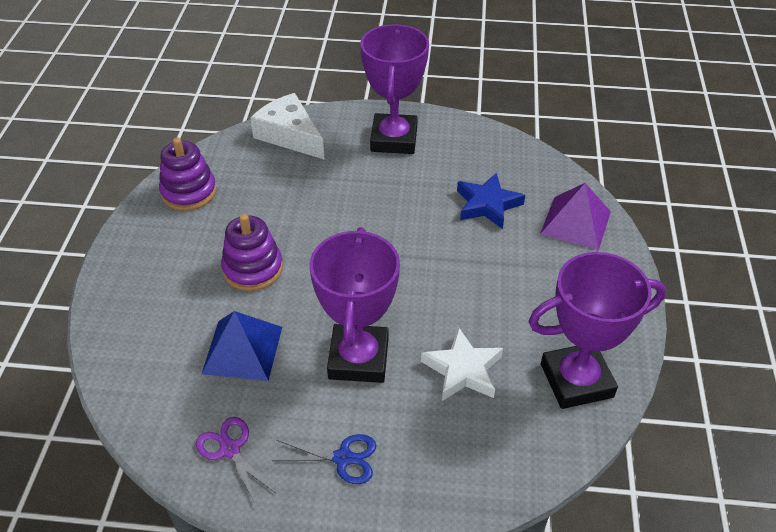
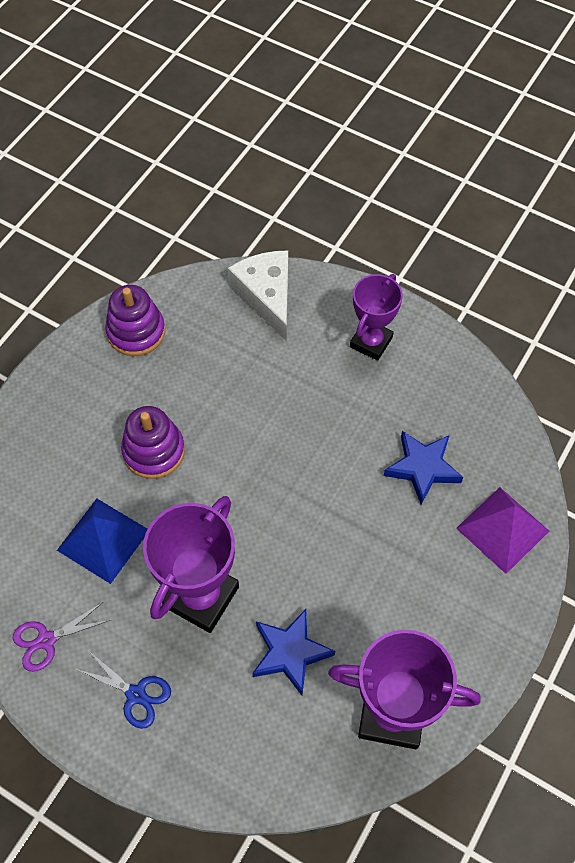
camera: 25 degrees right, 15 degrees up
(230, 449) = (46, 640): purple scissors -> purple scissors turned 105 degrees counterclockwise
(394, 139) = (371, 342): purple trophy -> purple trophy, size x0.65
(463, 370) = (290, 652): white star -> blue star

